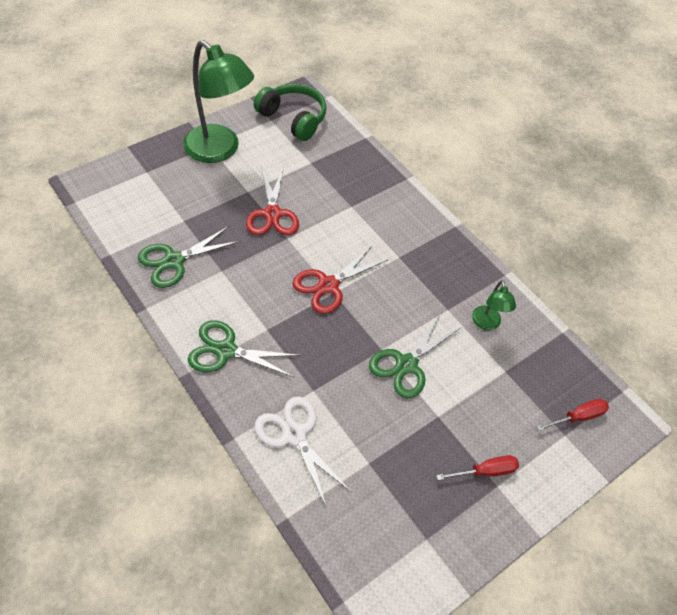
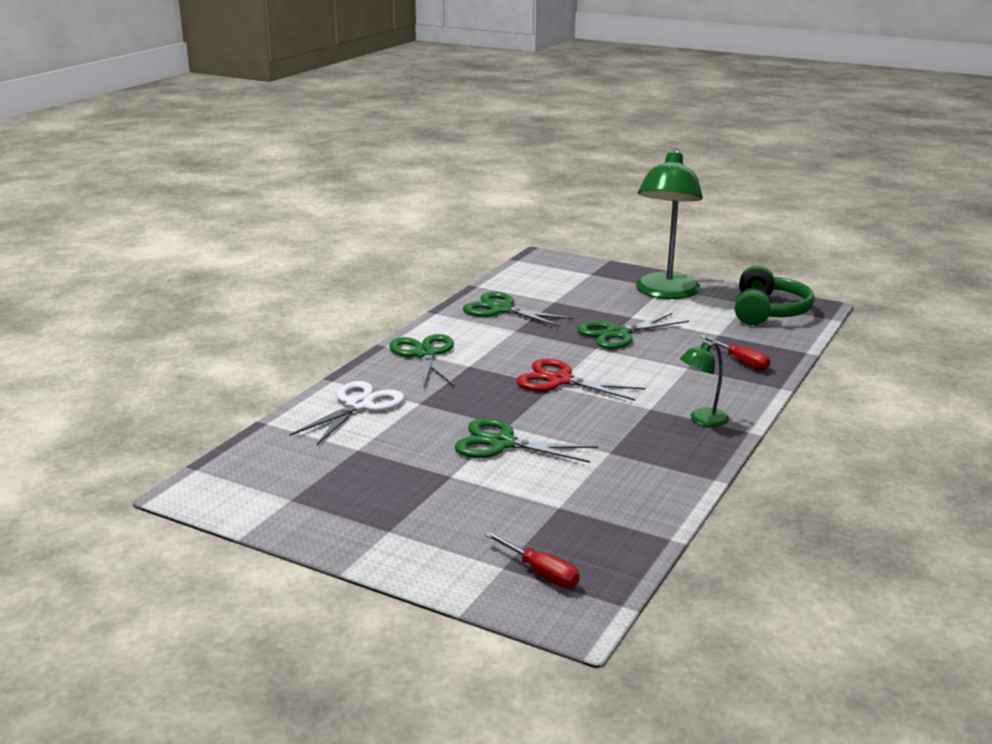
camera: 70 degrees right, 30 degrees down
(272, 214) = (617, 334): red scissors -> green scissors
(485, 471) = (402, 519): red screwdriver -> red screwdriver (741, 362)
(487, 324) = (618, 481): green lamp -> green lamp (702, 420)

